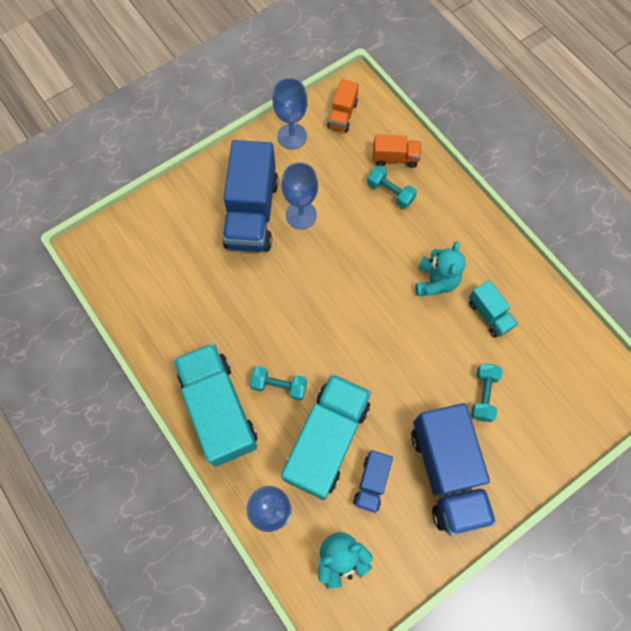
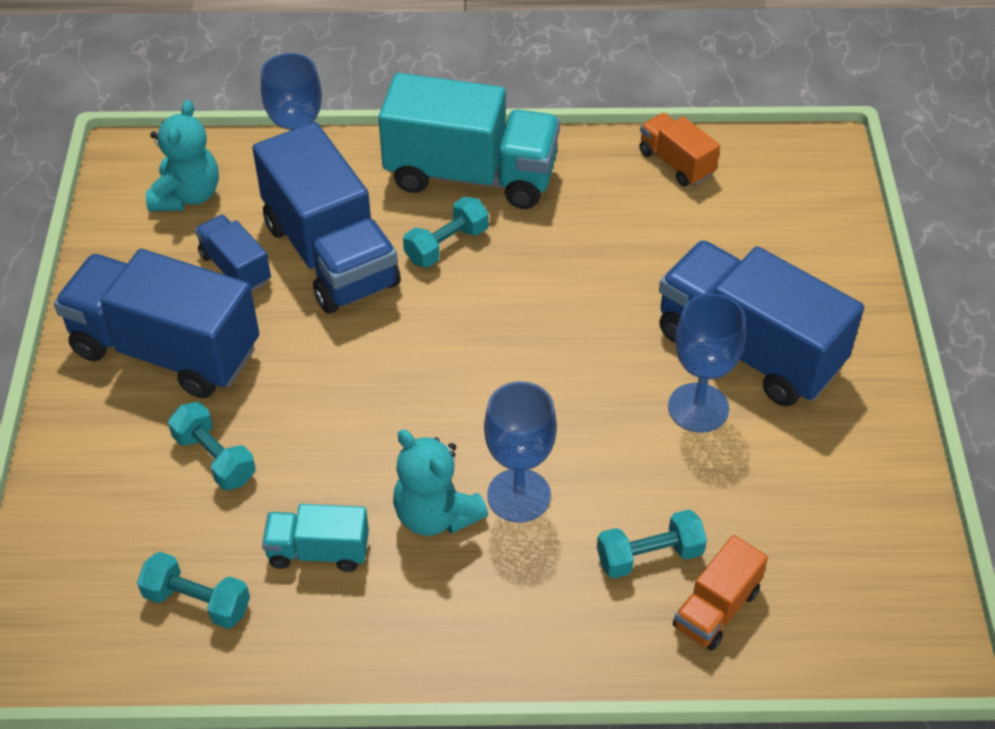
camera: 125 degrees right, 20 degrees down
(292, 136) = (870, 479): blue goblet -> blue goblet (519, 495)
(327, 440) = (330, 255): turquoise truck -> blue truck
(342, 115) = (871, 583): orange truck -> orange truck (676, 163)
(550, 344) = (197, 602): none -> turquoise dumbbell

